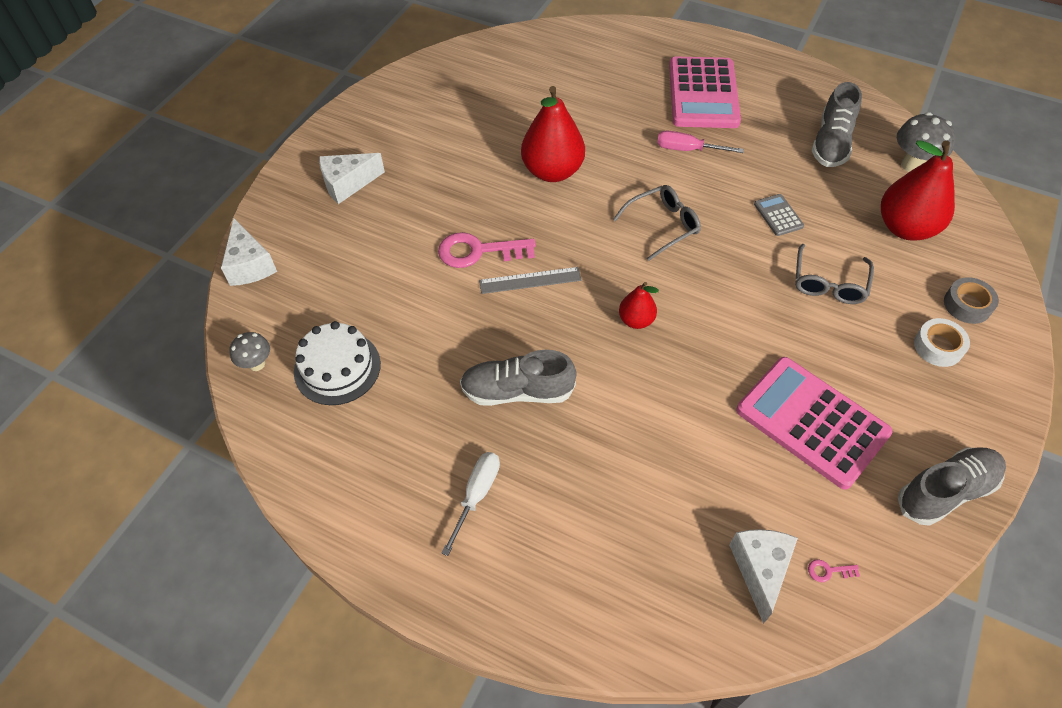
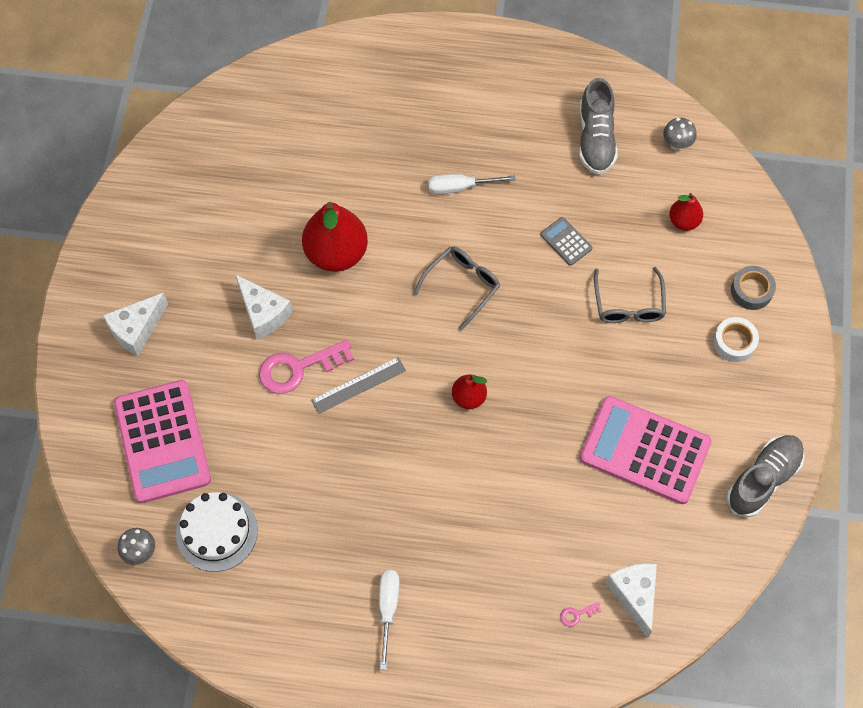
camera: 20 degrees left, 10 degrees up
(250, 265) = (82, 452): white cheese -> white cheese (263, 313)
(517, 391) = (387, 502): grey shoe -> none
(687, 150) = (460, 187): pink screwdriver -> white screwdriver
(703, 94) = (455, 110): pink calculator -> pink calculator (162, 442)
(828, 571) = (686, 578): pink key -> pink key (577, 614)
(905, 228) = (683, 221): red pear -> red pear, size x0.52
(912, 165) = (676, 144): grey mushroom -> grey mushroom, size x0.62

